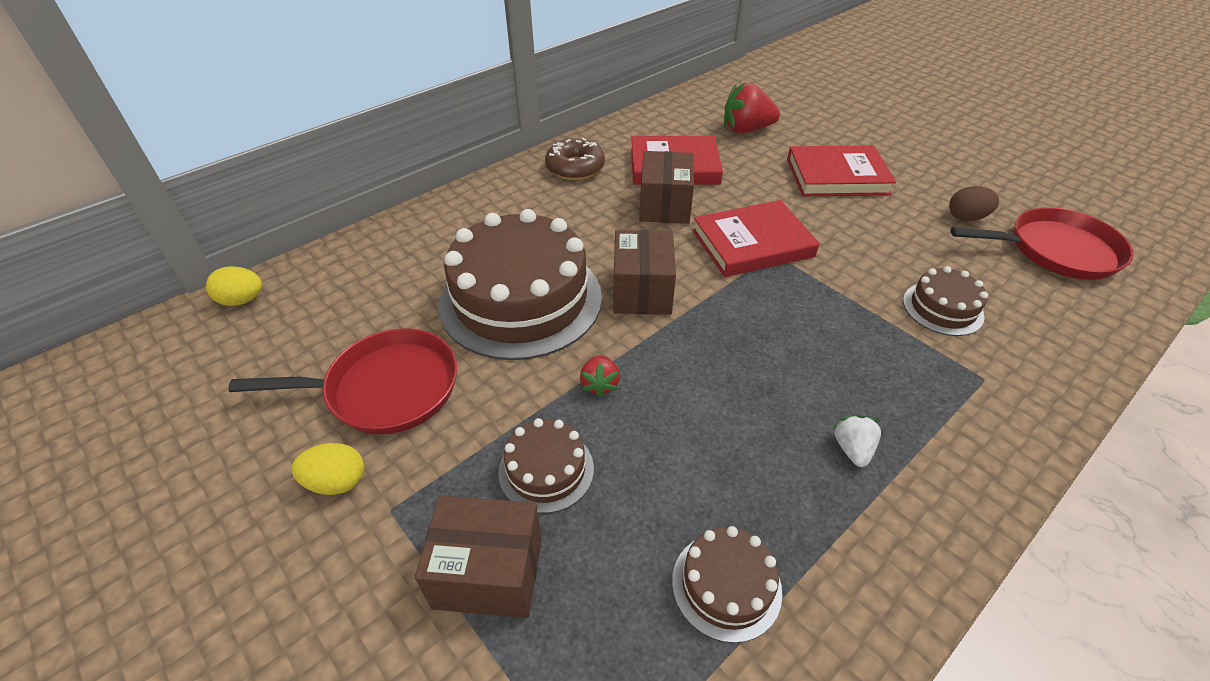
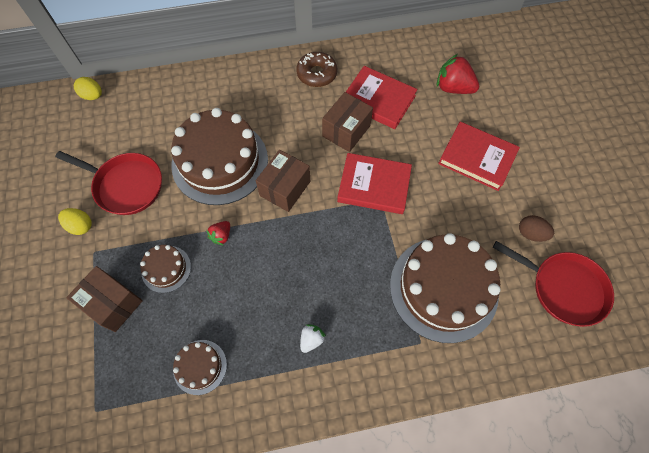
camera: 30 degrees right, 20 degrees up
(942, 308) = (443, 288): brown cake -> brown cake, size x2.16

